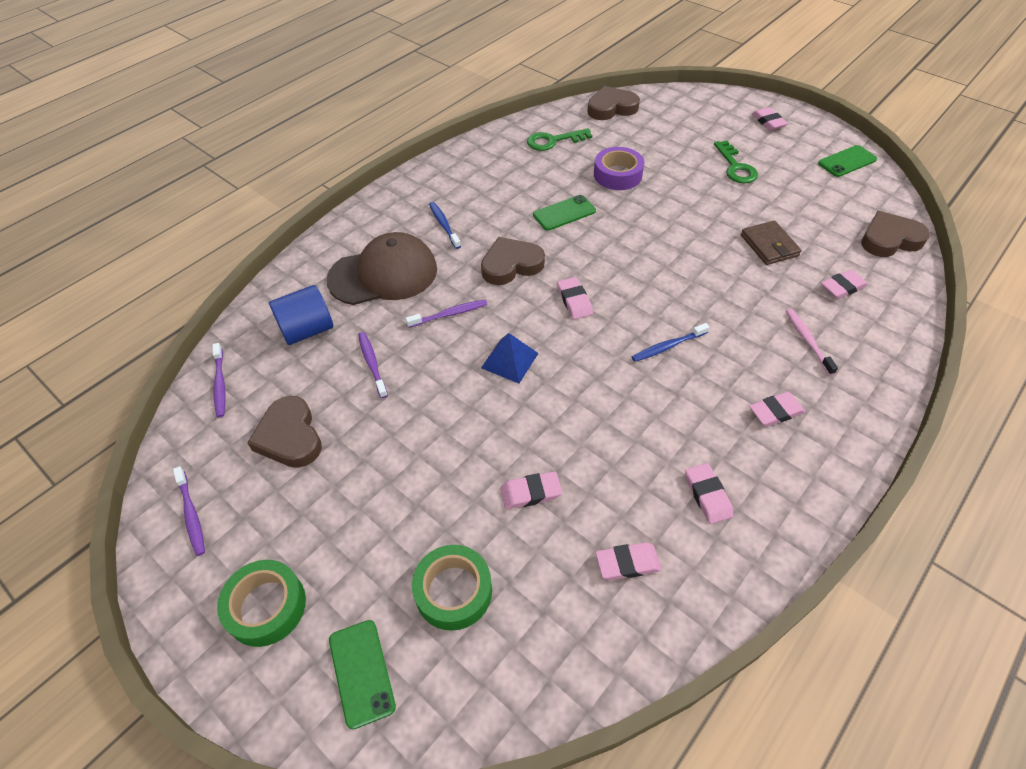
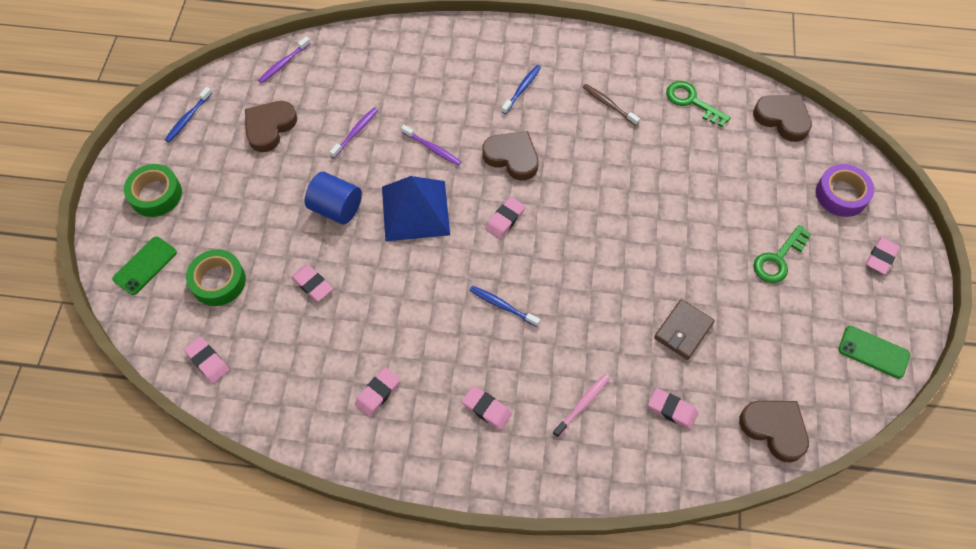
camera: 55 degrees right, 10 degrees up
(191, 514) = (188, 118): purple toothbrush -> blue toothbrush
(307, 330) = (358, 77): blue cylinder -> blue cylinder (336, 208)
(383, 274) = (441, 85): brown cap -> none
(509, 360) = (415, 210): blue pyramid -> blue pyramid, size x1.76
(512, 183) = (609, 104): none -> brown toothbrush
(564, 213) = (601, 160): green phone -> none
(617, 175) = (685, 172): purple tape -> purple tape (841, 194)
(627, 563) = (294, 368): pink eraser -> pink eraser (208, 361)

